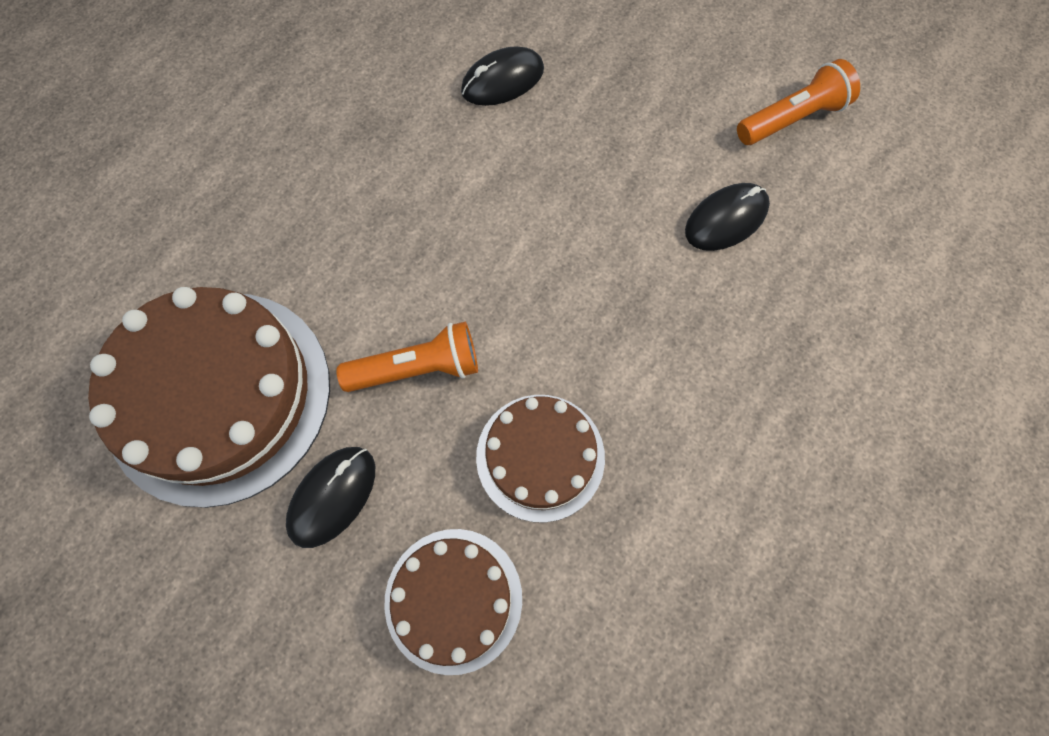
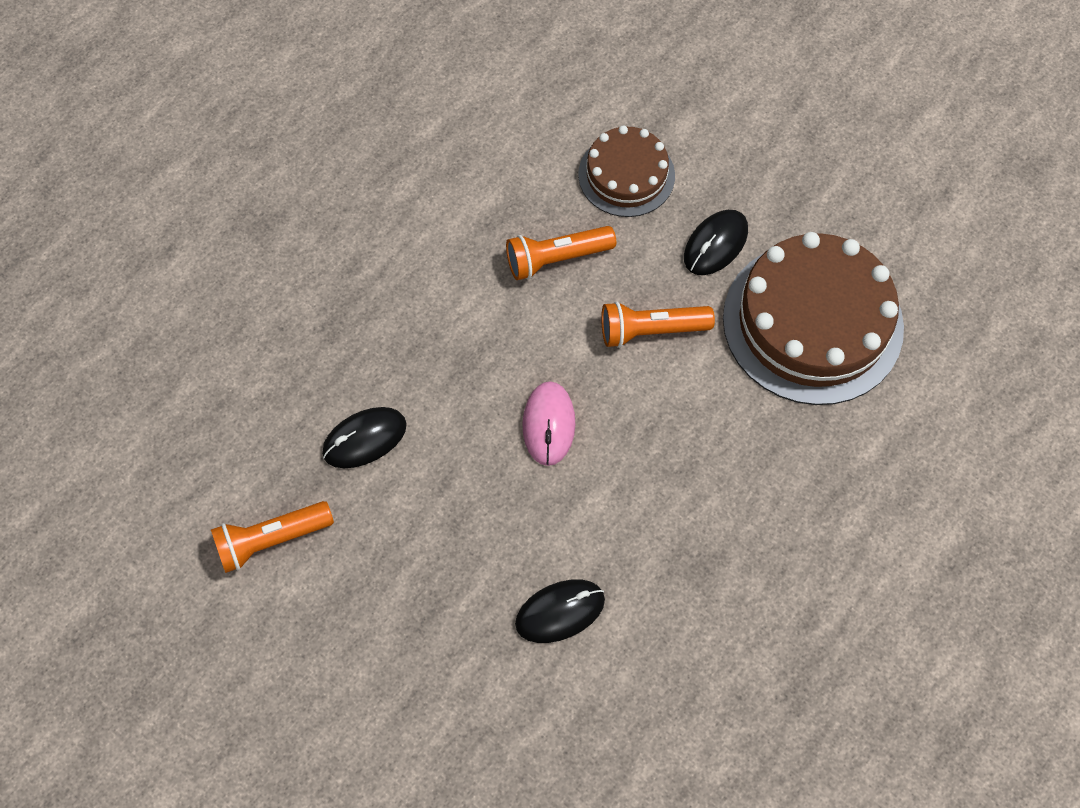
camera: 175 degrees left, 5 degrees down
(530, 250) = (549, 424): none -> pink mouse
(540, 456) = (556, 259): brown cake -> orange flashlight

